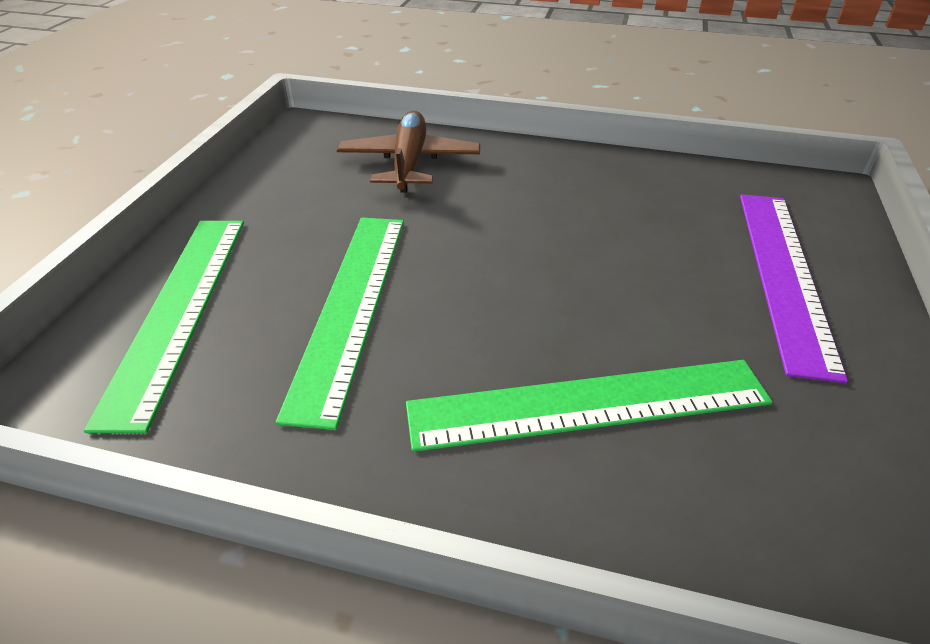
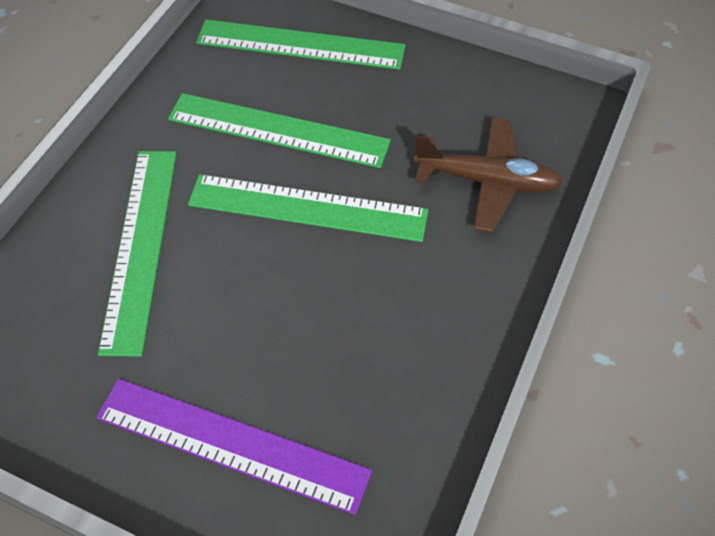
camera: 100 degrees right, 15 degrees up
(474, 265) = (308, 208): none -> green ruler

